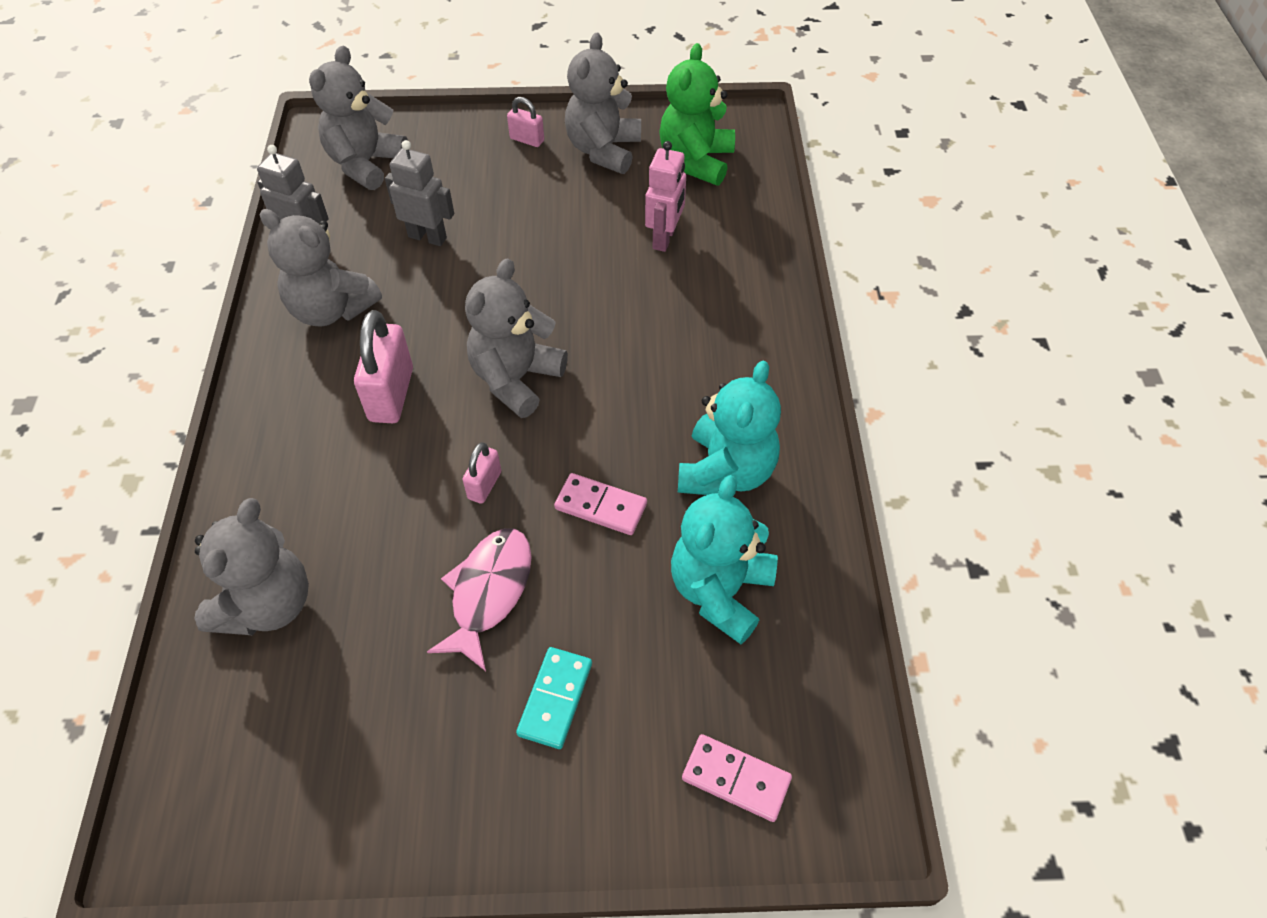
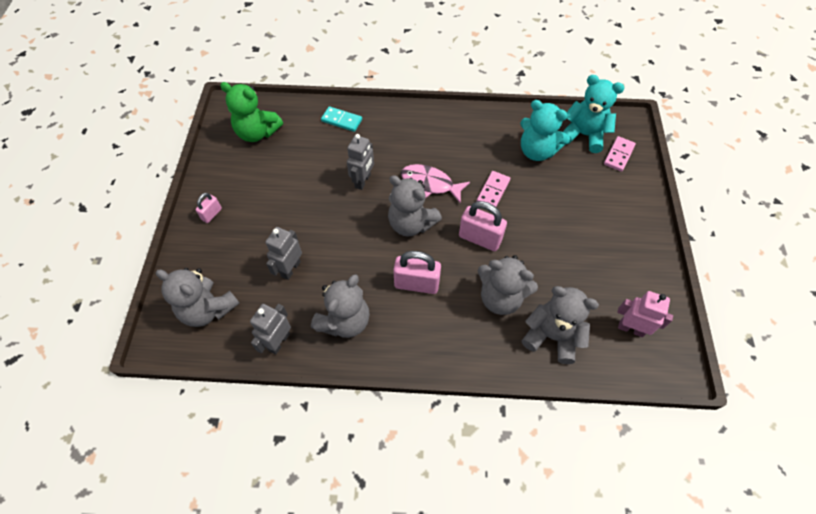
camera: 85 degrees left, 5 degrees up
(484, 485) = (479, 238): pink padlock -> pink padlock, size x1.83
(488, 592) = (541, 237): pink fish -> pink fish (430, 184)
(555, 699) = (591, 212): turquoise domino -> turquoise domino (341, 120)
(603, 150) = (234, 175): grey teddy bear -> grey teddy bear (500, 298)
(606, 305) = (363, 181): none -> grey robot
(664, 238) = (317, 152): pink robot -> pink robot (631, 328)
(726, 471) = (474, 142): turquoise teddy bear -> turquoise teddy bear (584, 135)

